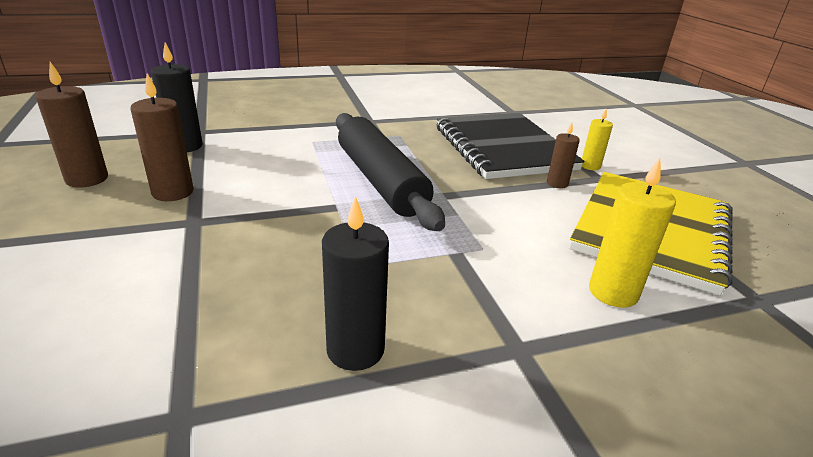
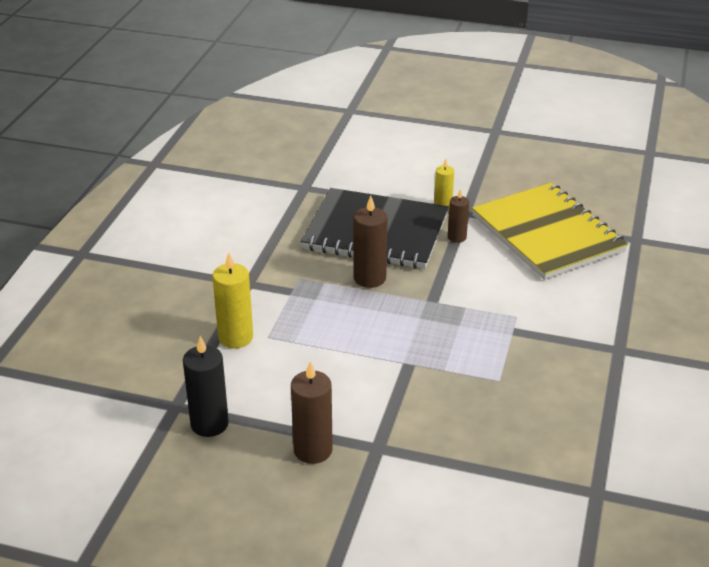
camera: 55 degrees left, 5 degrees up
(87, 179) = (240, 502): brown candle -> brown candle (369, 278)
(355, 349) = (582, 411): black candle -> none
(380, 181) = (383, 324): black rolling pin -> none
(613, 292) = (595, 288): yellow candle -> yellow candle (235, 337)

